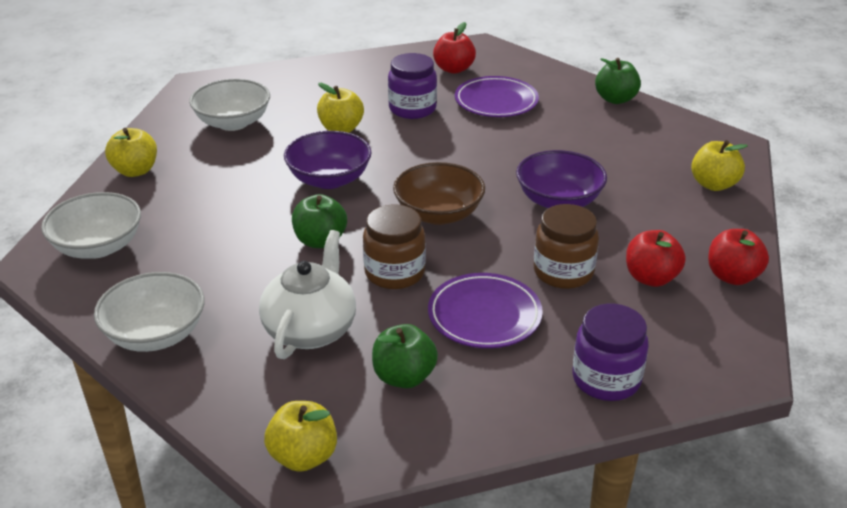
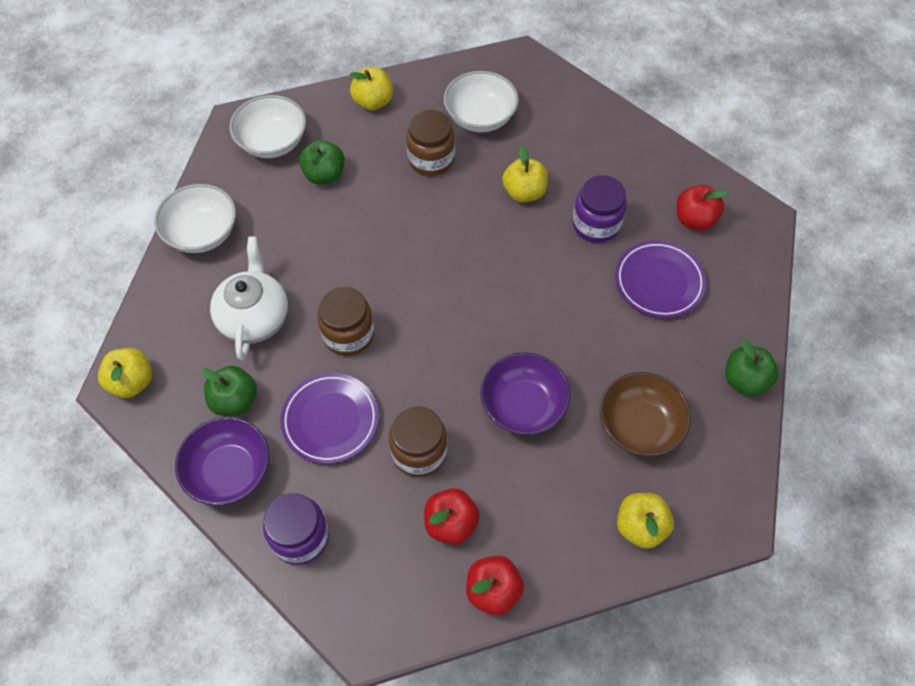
camera: 60 degrees right, 25 degrees up
(247, 162) = (431, 159): none -> brown jar
(311, 329) = (255, 317): white teapot -> white teapot turned 75 degrees counterclockwise
(320, 241) = (359, 266): green apple -> green apple (324, 175)
(329, 179) = (443, 226): purple bowl -> purple bowl (229, 471)
(438, 214) = (444, 325): brown bowl -> brown bowl (639, 425)

